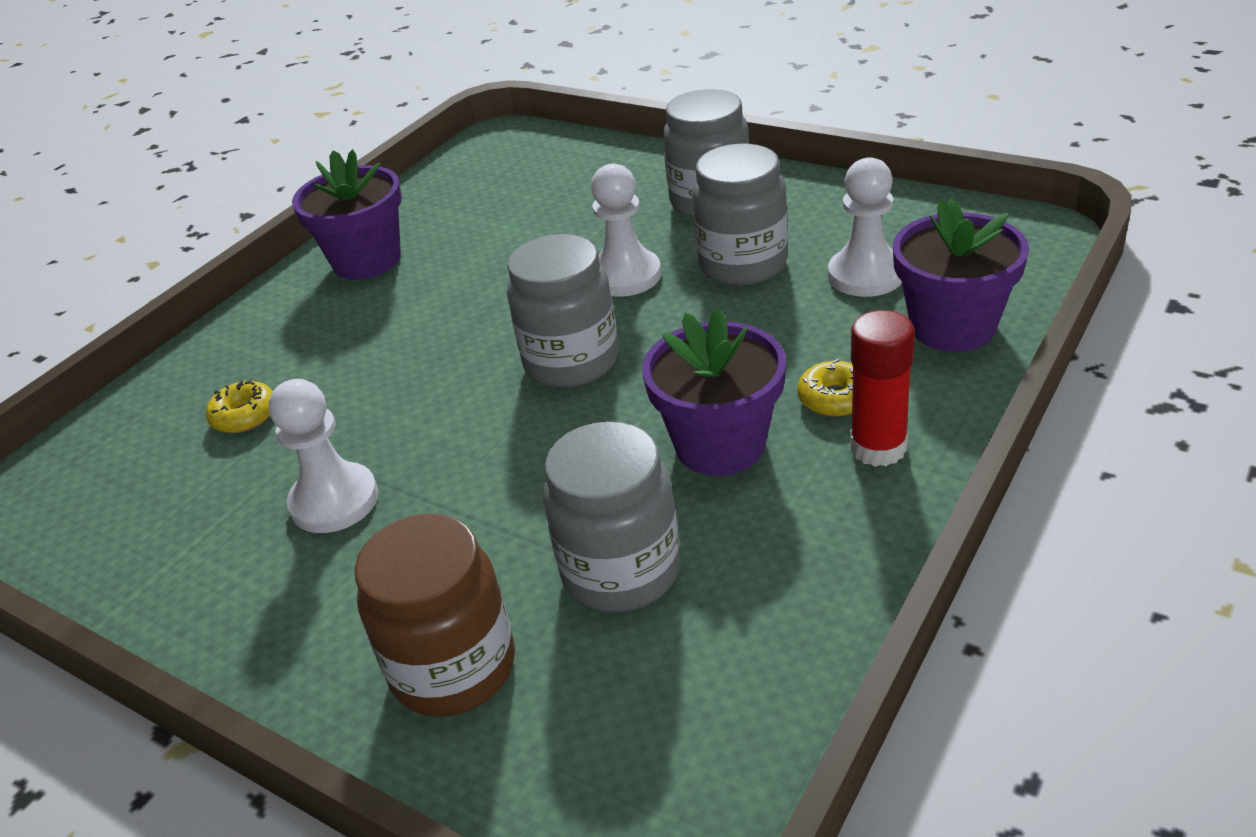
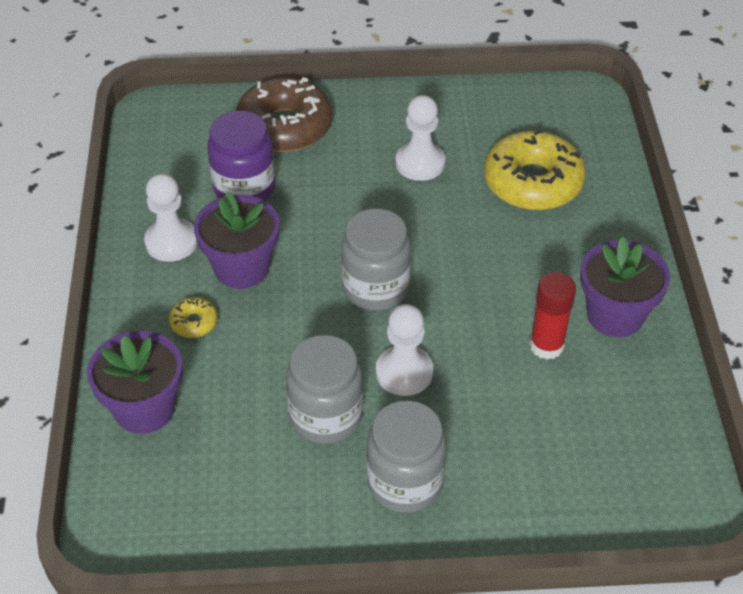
camera: 140 degrees right, 10 degrees up
(244, 416) = (532, 182): yellow donut -> yellow donut, size x2.29
(453, 667) = (284, 127): brown jar -> brown donut
(621, 571) = (244, 188): grey jar -> purple jar
(866, 275) = (227, 438): white pawn -> white pawn (171, 242)
(878, 447) = (152, 299): red glue stick -> red glue stick (546, 345)

